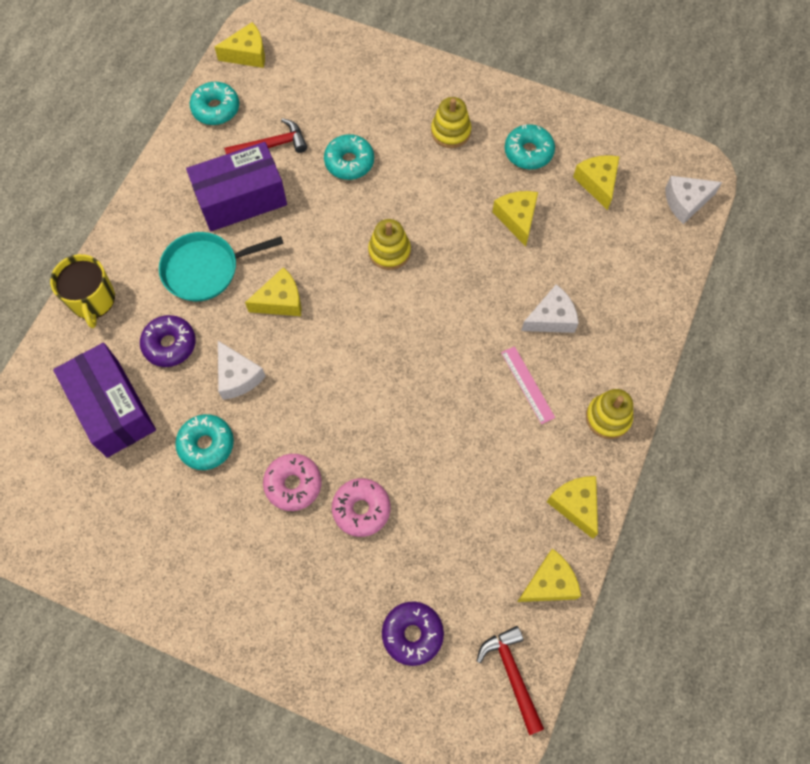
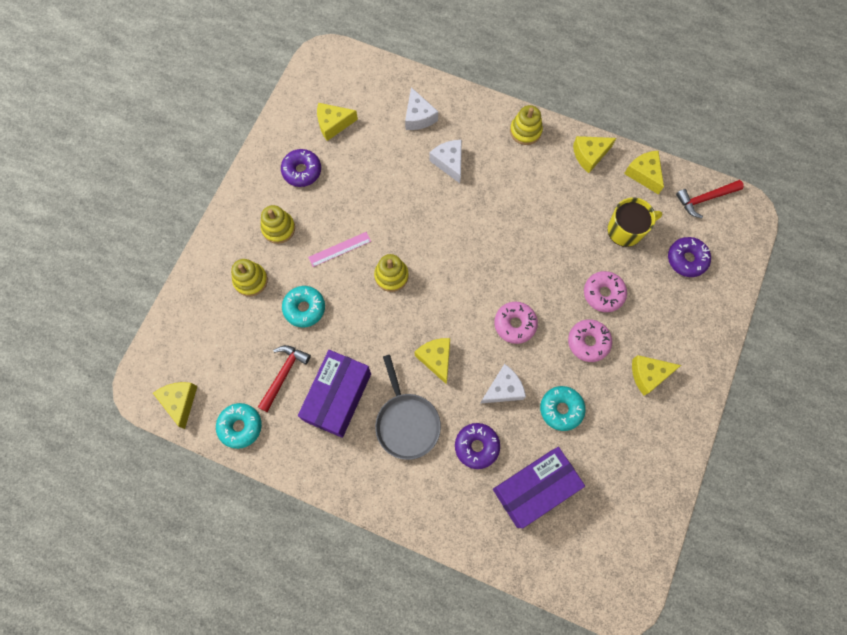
camera: 90 degrees left, 5 degrees up
(92, 300) = (436, 518): yellow mug -> yellow mug (626, 230)
(205, 269) = (406, 422): turquoise pan -> grey pan
(241, 199) = (338, 397): purple box -> purple box turned 45 degrees clockwise
(271, 145) = (283, 374): red hammer -> red hammer turned 45 degrees clockwise
(321, 393) = (515, 324): none -> pink donut
(385, 108) = (250, 280): none -> yellow stacking toy
(517, 218) = (363, 182): yellow cheese -> yellow cheese (648, 375)
(527, 385) = (502, 181): pink ruler -> pink ruler (339, 249)
(528, 152) = (302, 171): turquoise donut -> purple donut
(685, 202) = (352, 67): white cheese -> white cheese (418, 117)

